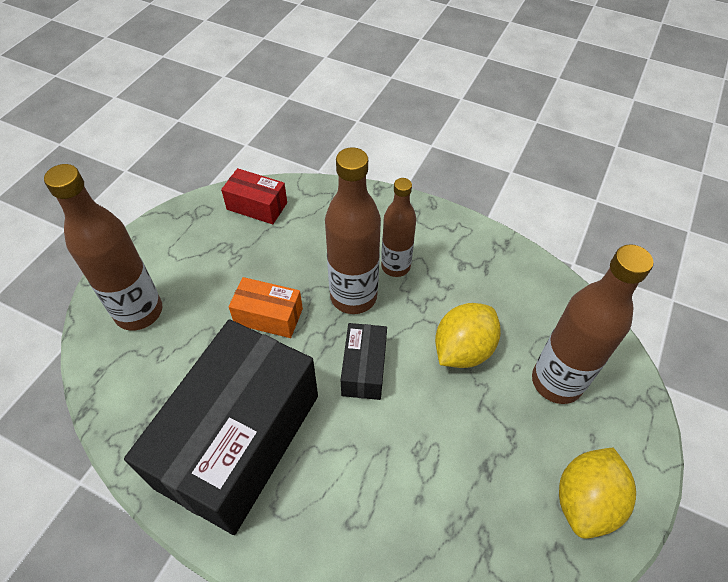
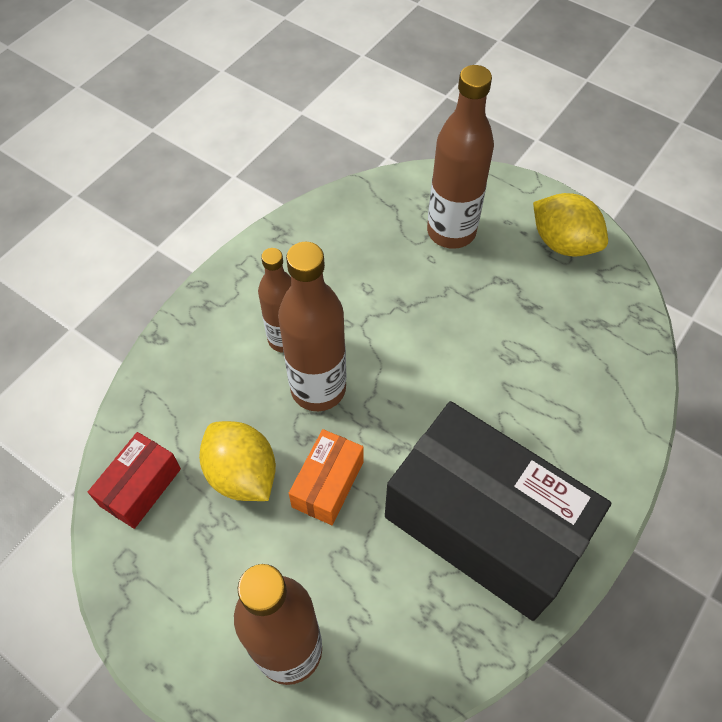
camera: 80 degrees left, 5 degrees up
(364, 369) = (414, 391): black box -> none
(463, 350) = (405, 297): yellow lemon -> yellow lemon (242, 474)

